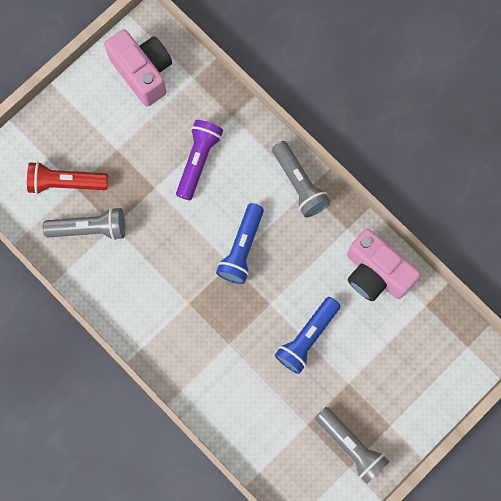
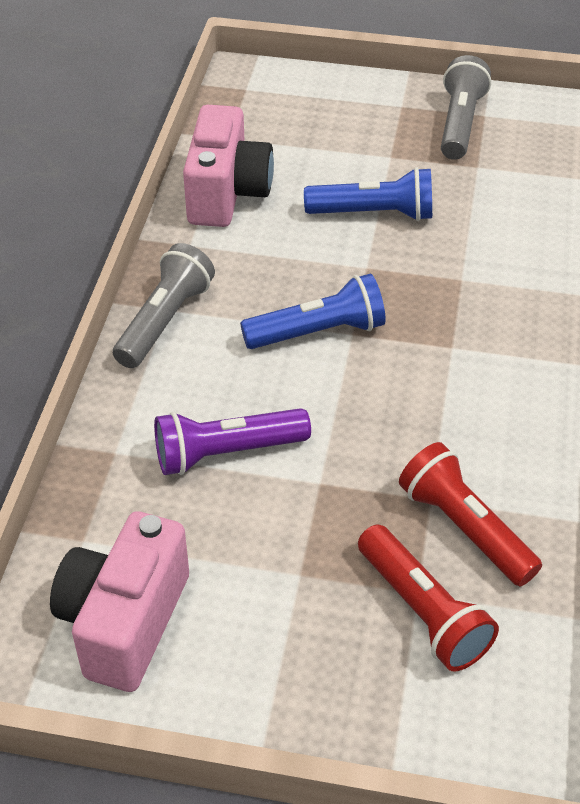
camera: 125 degrees left, 30 degrees down
(89, 228) = (465, 528): grey flashlight -> red flashlight

